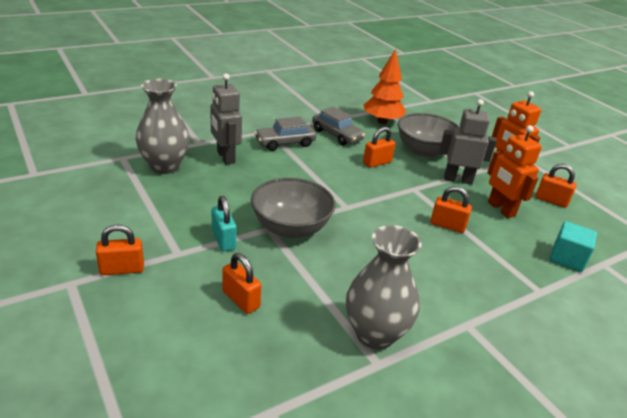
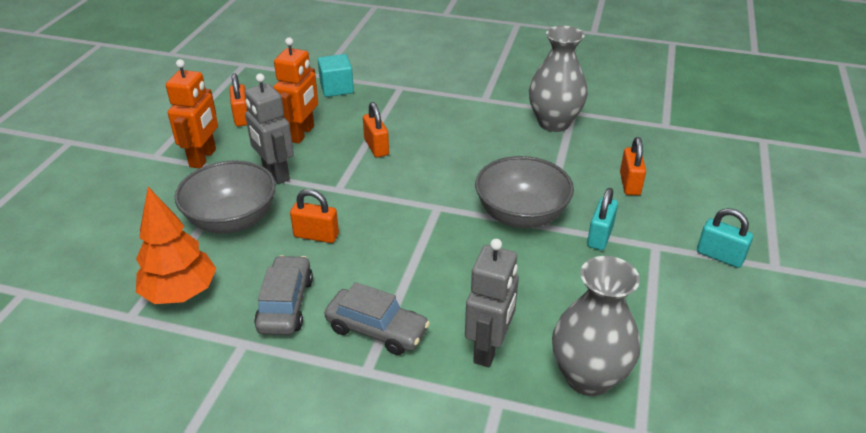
camera: 130 degrees left, 5 degrees up
(122, 269) = (720, 256): orange padlock -> turquoise padlock

